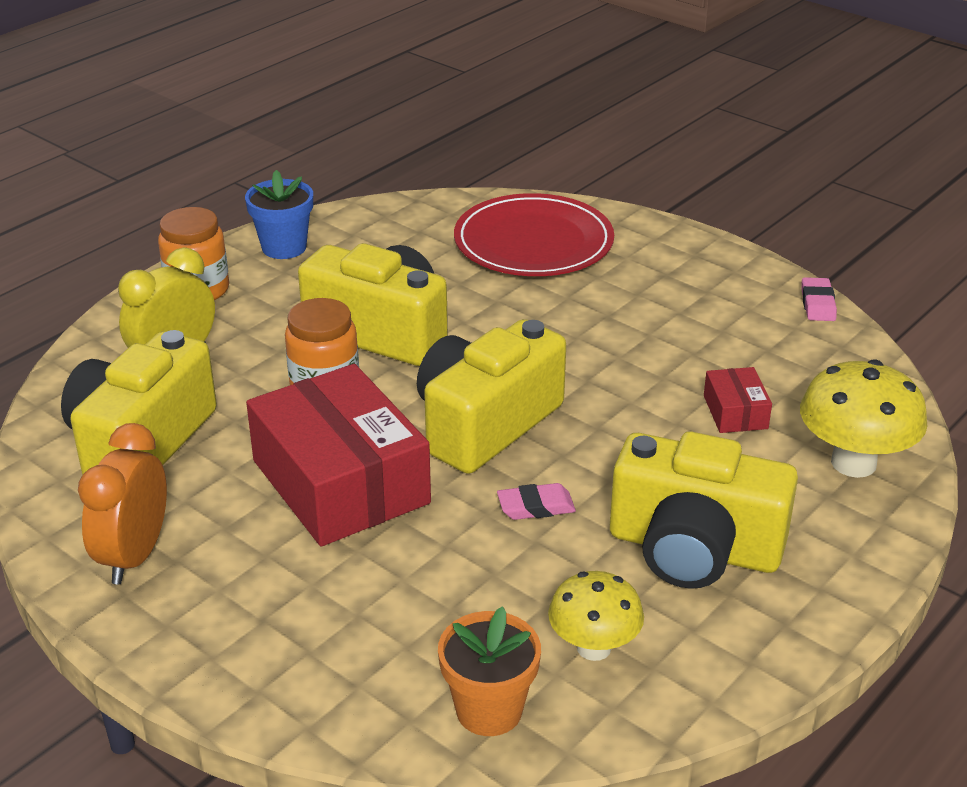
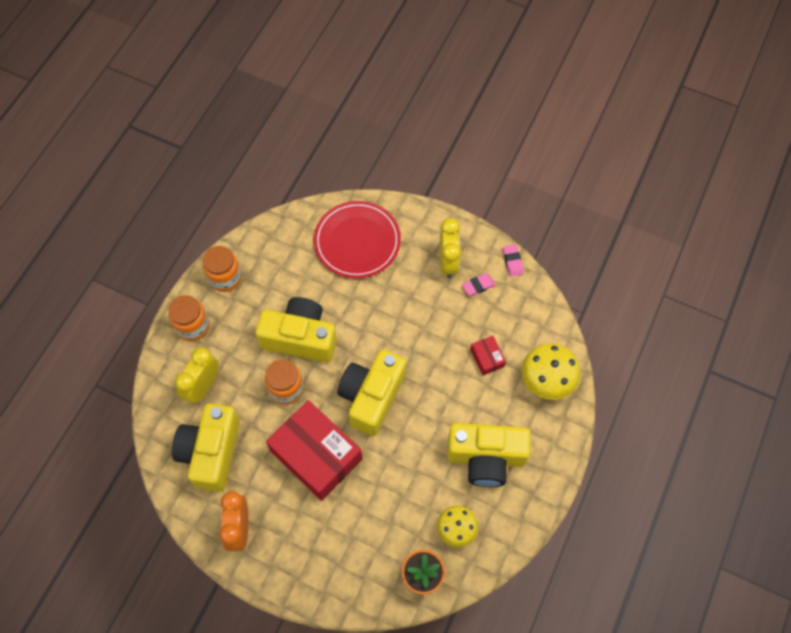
camera: 15 degrees left, 30 degrees up
(284, 247) = (225, 278): blue flower pot -> orange jar
(536, 506) = (410, 448): pink eraser -> pink eraser (478, 286)
(693, 287) = (448, 262): none -> yellow clock

